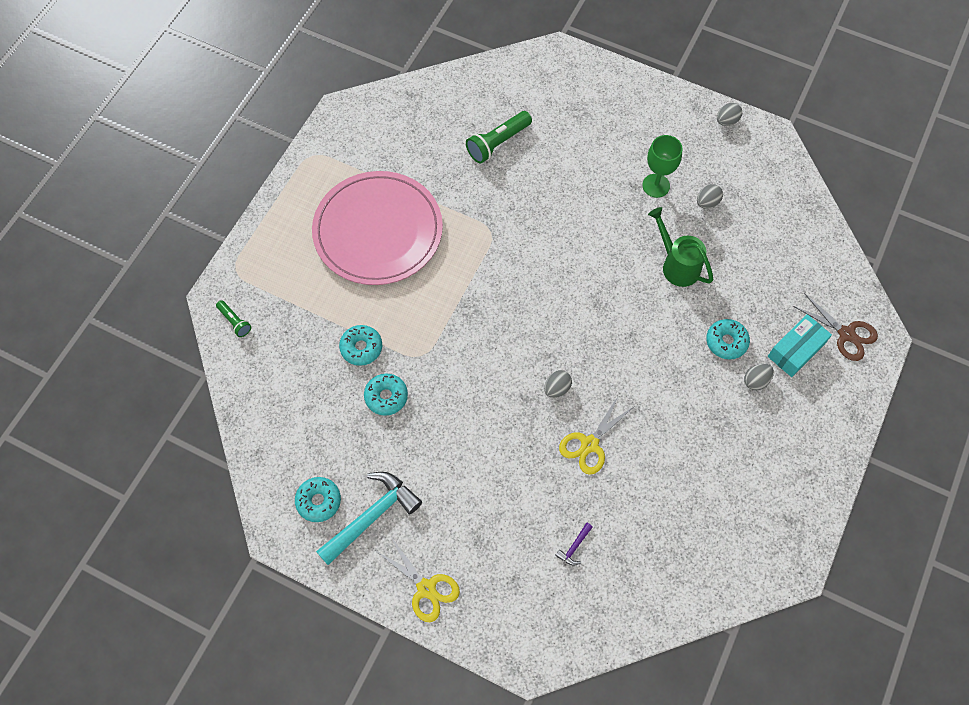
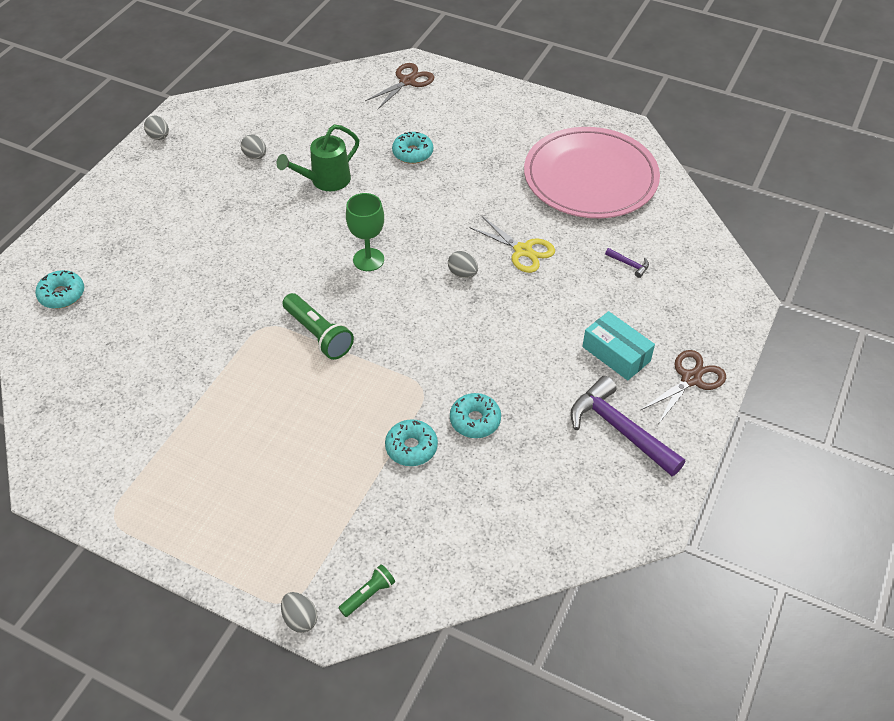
camera: 90 degrees left, 15 degrees down
(318, 501) = (608, 482): turquoise donut -> turquoise donut (62, 295)
(372, 516) = (619, 429): turquoise hammer -> purple hammer
(378, 231) = (248, 436): pink plate -> pink plate (590, 177)
(426, 588) = (691, 379): yellow scissors -> brown scissors
(498, 143) = (142, 319): green flashlight -> green flashlight (318, 334)
(656, 185) = (228, 191): green goblet -> green goblet (368, 260)
(756, 381) = (453, 137): grey egg -> grey egg (300, 619)
(796, 350) = (422, 111): turquoise box -> turquoise box (616, 354)

